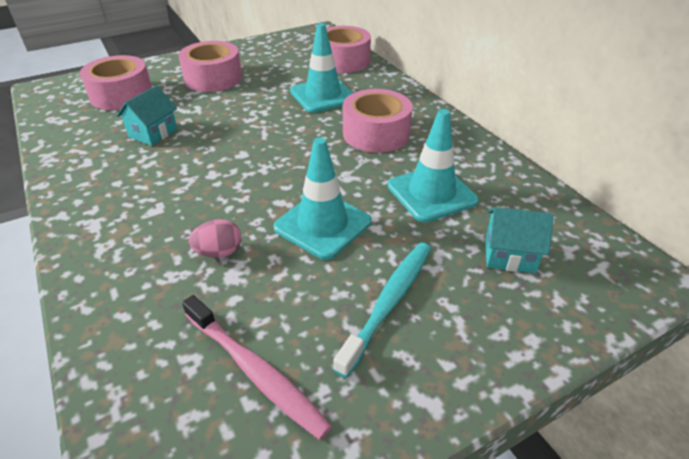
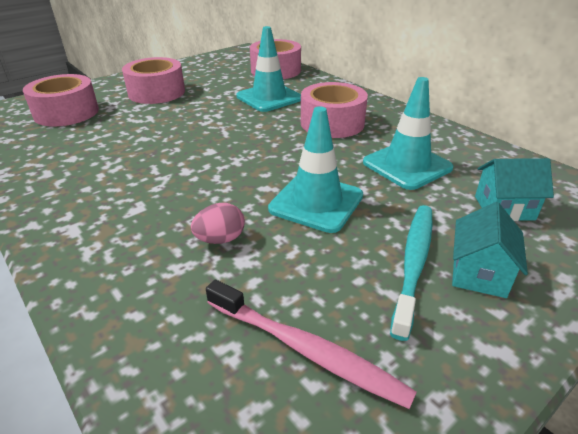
camera: 10 degrees left, 5 degrees down
(153, 133) = (111, 142): turquoise house -> turquoise house (479, 273)

